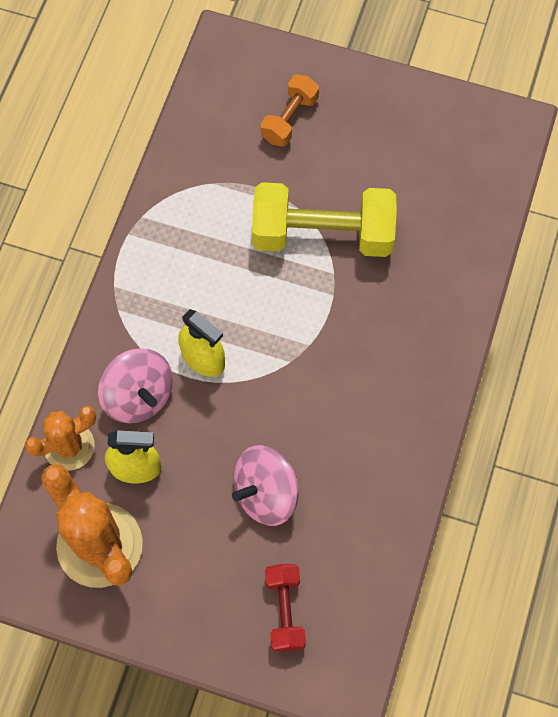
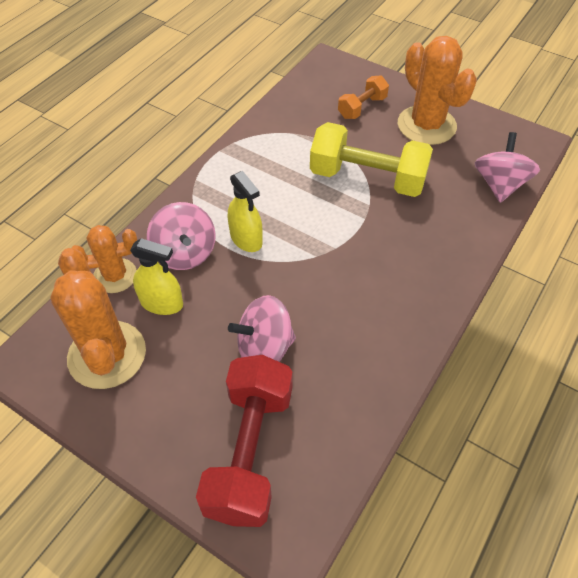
camera: 15 degrees right, 15 degrees down
(285, 610) = (249, 451): red dumbbell -> red dumbbell, size x1.89
(377, 131) = (426, 125): none -> orange cactus
(480, 206) = (499, 185): none -> pink spinning top

